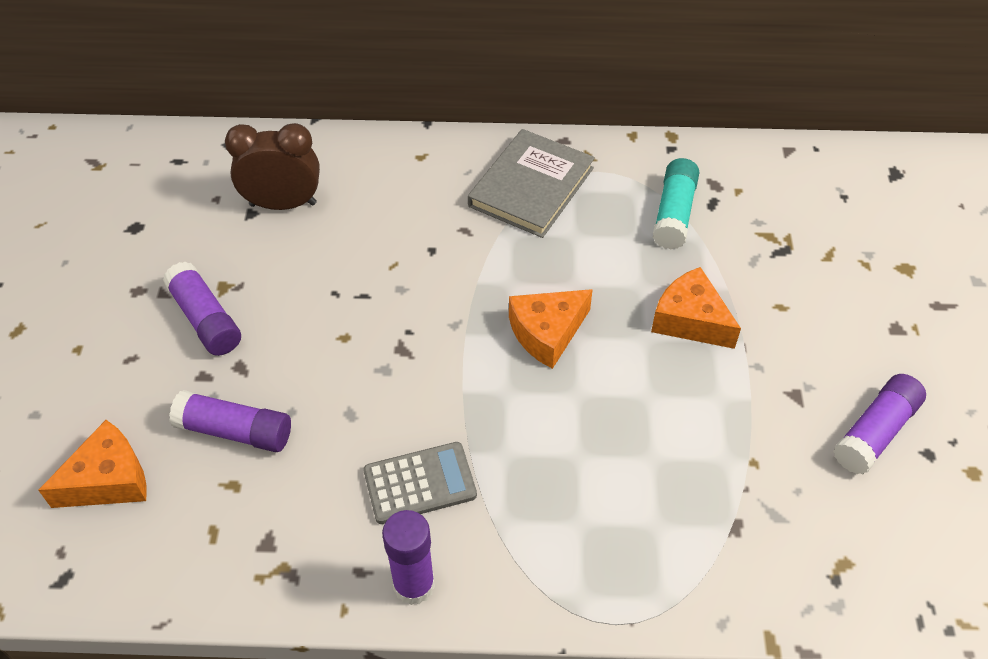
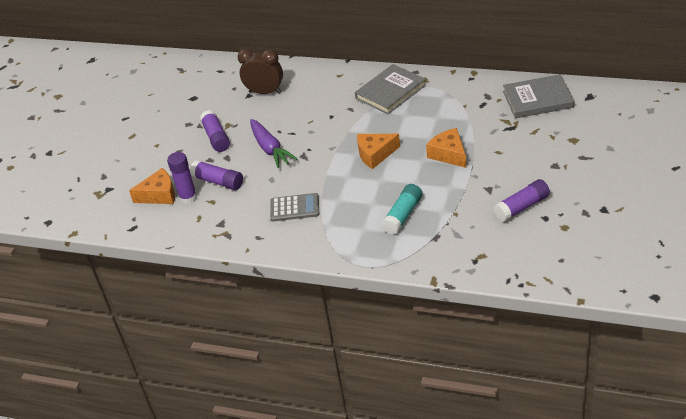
camera: 20 degrees right, 10 degrees down
(328, 338) = (270, 149): none -> purple carrot
(414, 585) = (280, 244): purple glue stick -> purple glue stick (188, 197)
(674, 214) = (460, 108): turquoise glue stick -> turquoise glue stick (403, 215)
(808, 185) = (538, 99): none -> grey book

